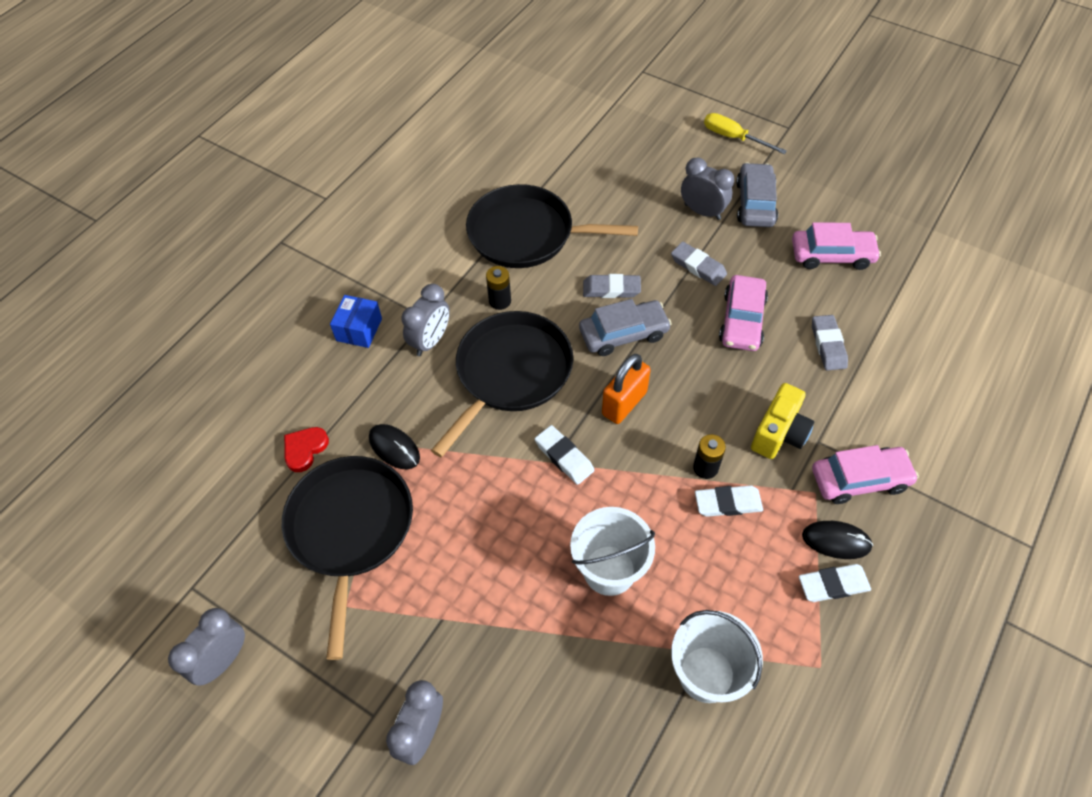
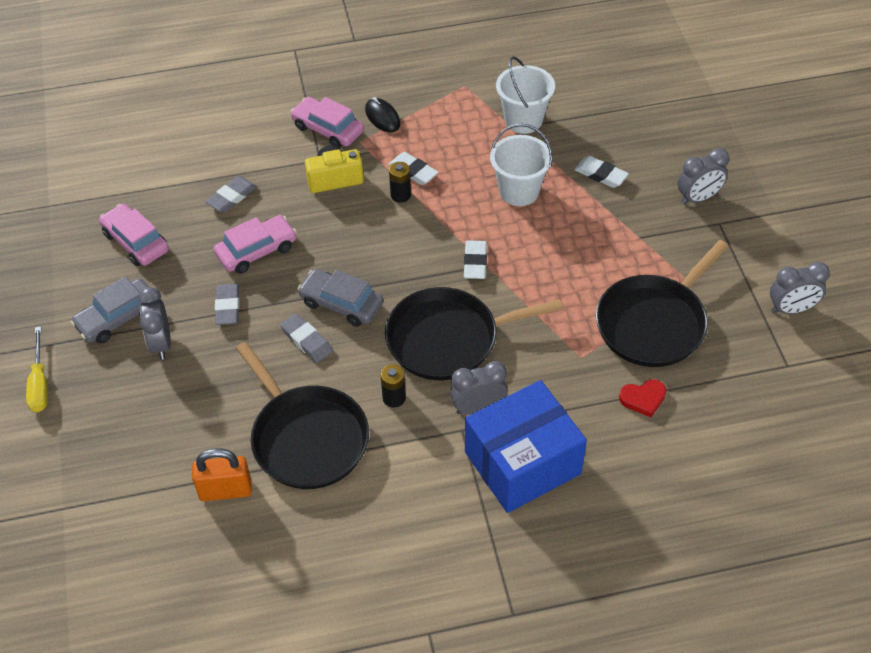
camera: 135 degrees left, 5 degrees down
(359, 329) = (522, 463): blue box -> blue box, size x2.19
(394, 448) = (579, 351): black mouse -> none
(624, 403) = (399, 263): orange padlock -> orange padlock (225, 490)
(833, 585) = (412, 104): white eraser -> white eraser (600, 174)

